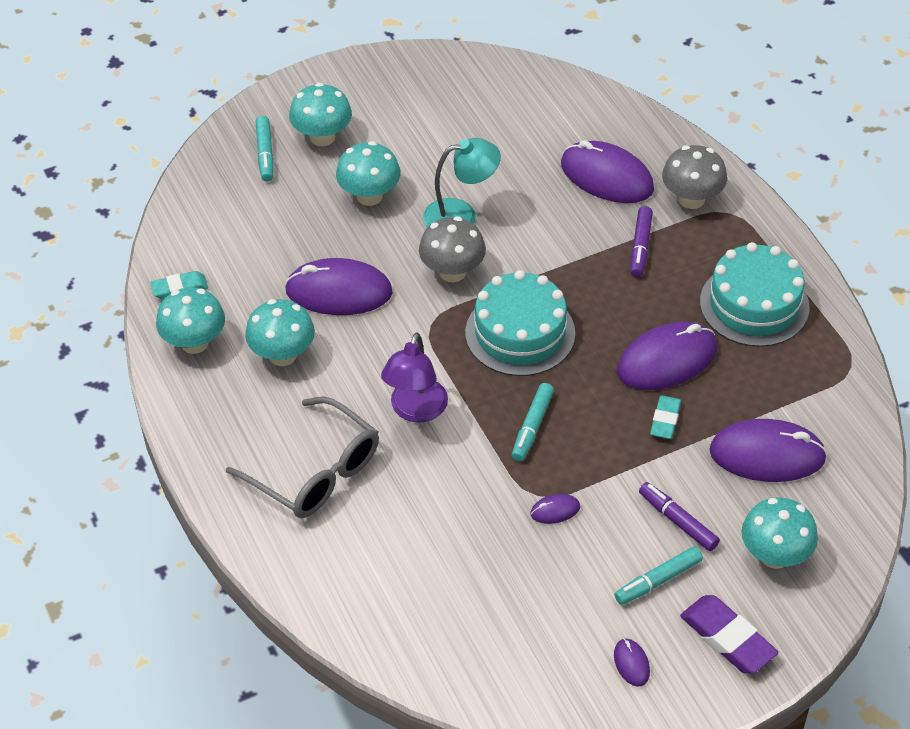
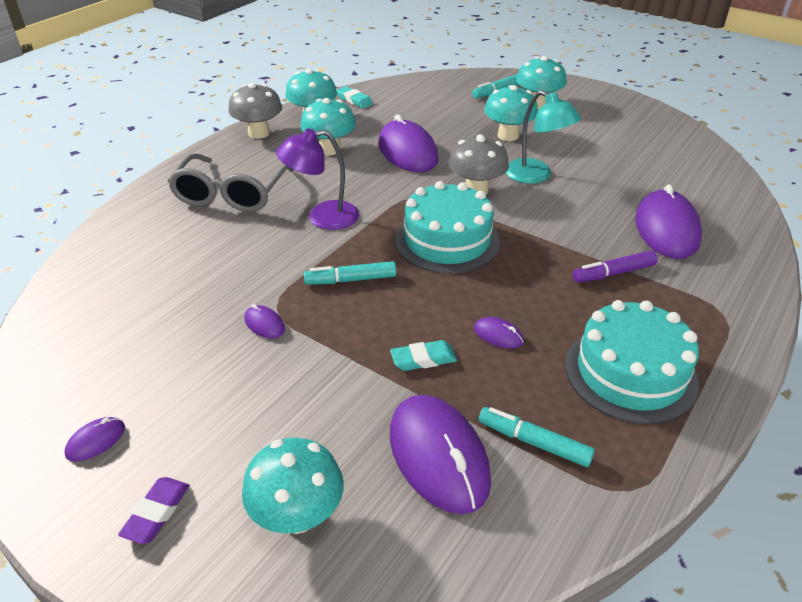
camera: 60 degrees right, 10 degrees down
(658, 580) = (214, 424): turquoise marker -> turquoise marker (534, 442)
(667, 360) = (498, 335): purple mouse -> purple mouse, size x0.44
(678, 521) = (300, 413): purple marker -> none
(691, 199) = (707, 285): grey mushroom -> grey mushroom (259, 133)
(727, 638) = (156, 513): purple eraser -> purple eraser, size x0.62

